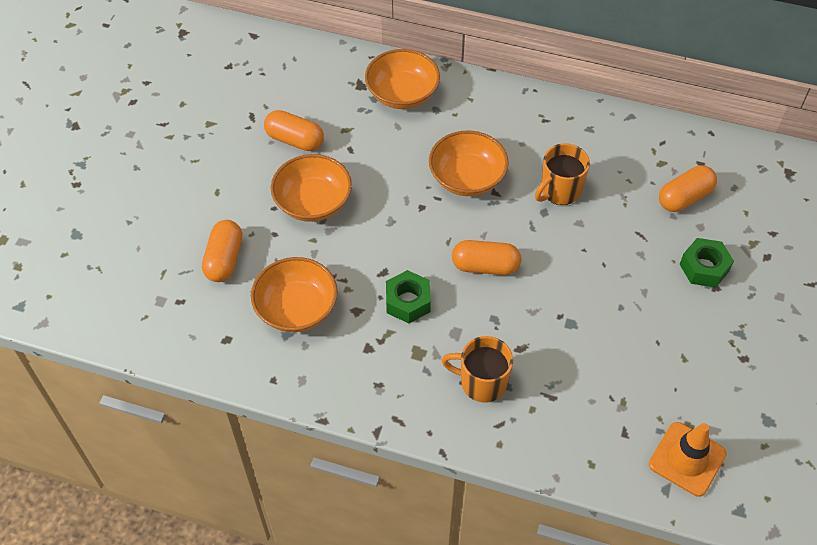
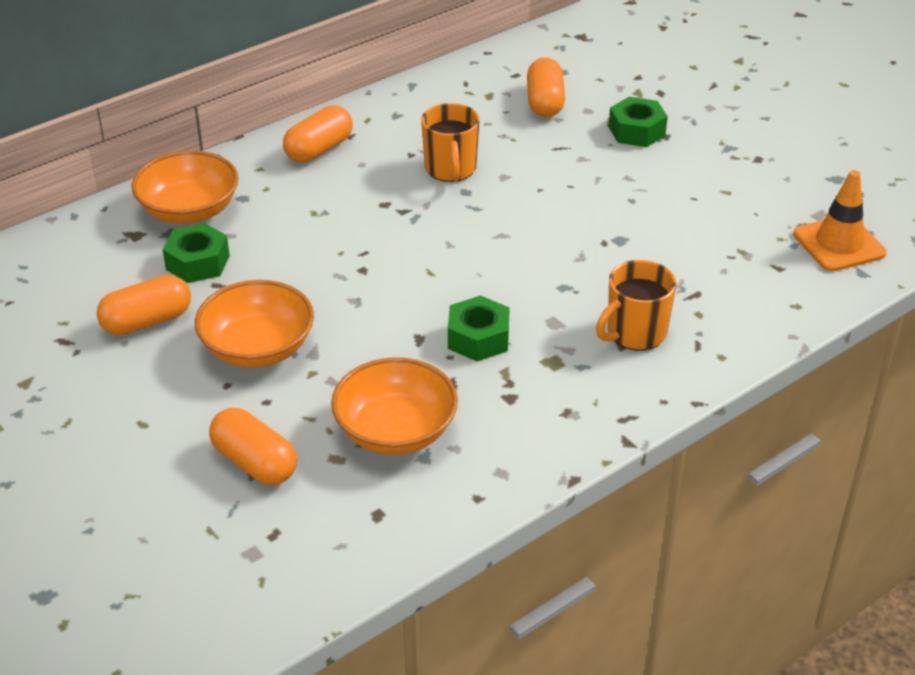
camera: 55 degrees left, 15 degrees down
(361, 128) = (198, 262): none -> green nut
(467, 178) = (362, 220): orange bowl -> none
(485, 266) = (491, 262): orange capsule -> orange capsule (319, 149)

